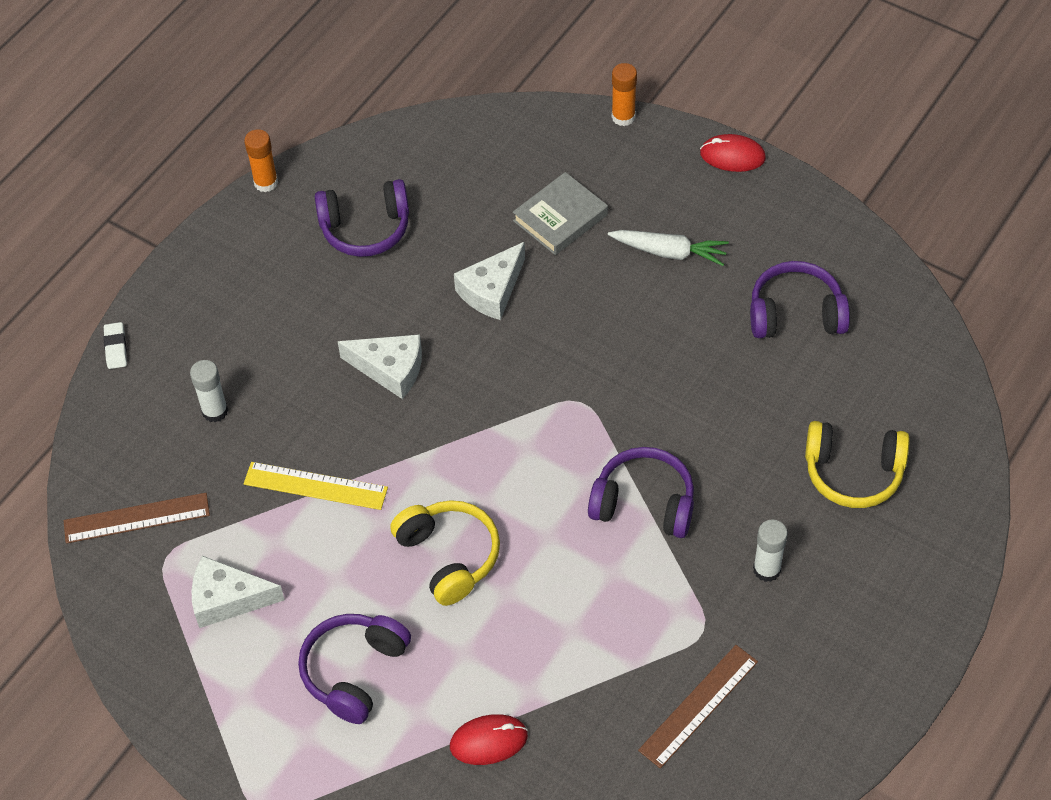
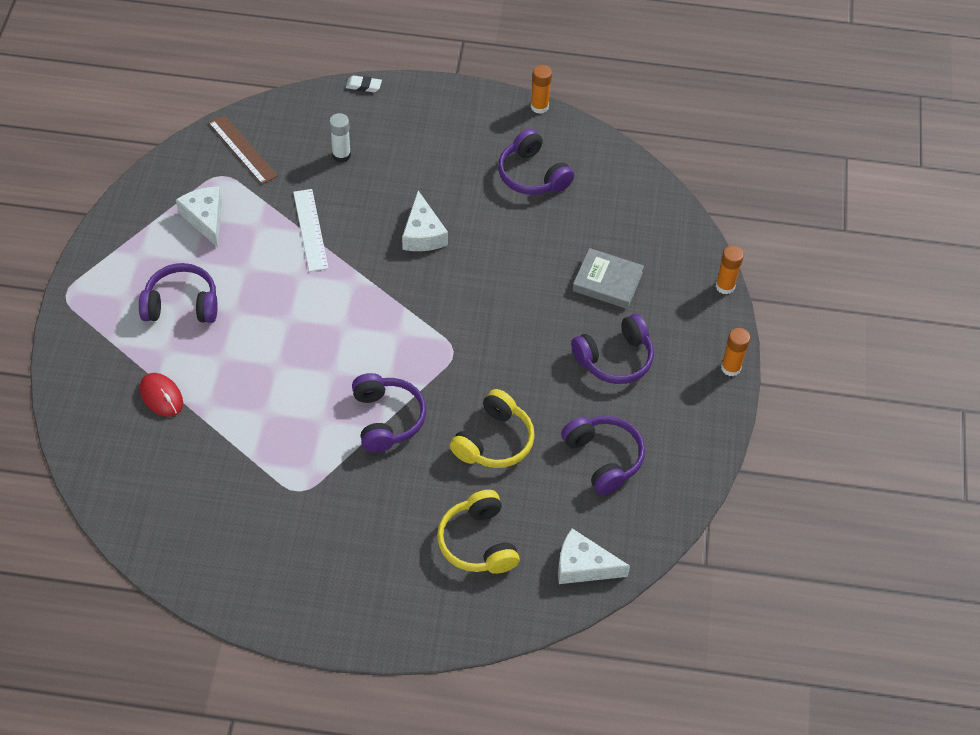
camera: 60 degrees right, 0 degrees up
(116, 348) = (363, 86): white eraser -> white eraser turned 45 degrees clockwise
(315, 486) = (310, 230): yellow ruler -> white ruler
(449, 556) = (290, 322): yellow headphones -> yellow headphones (494, 441)
(492, 290) = (520, 265): white cheese -> white cheese (583, 566)
(669, 252) = (615, 359): white carrot -> purple headphones
(698, 706) = (238, 508): brown ruler -> none
(732, 156) = (730, 368): red mouse -> orange glue stick
(766, 569) = (367, 513): white glue stick -> none

